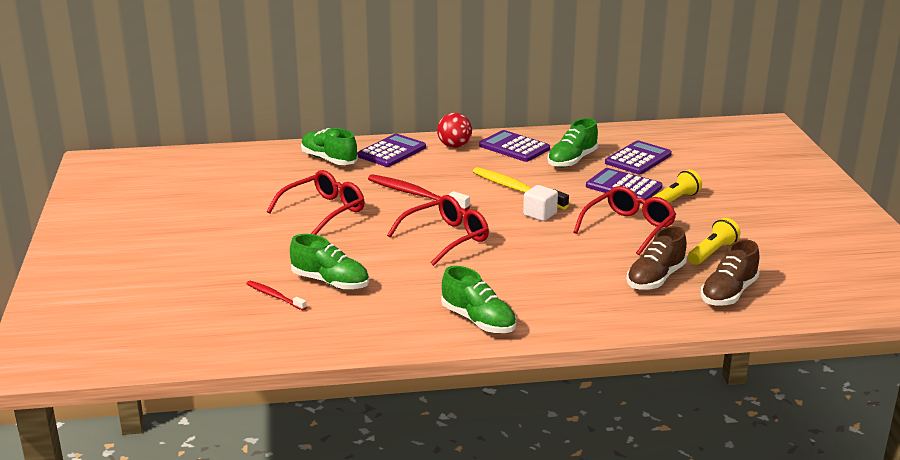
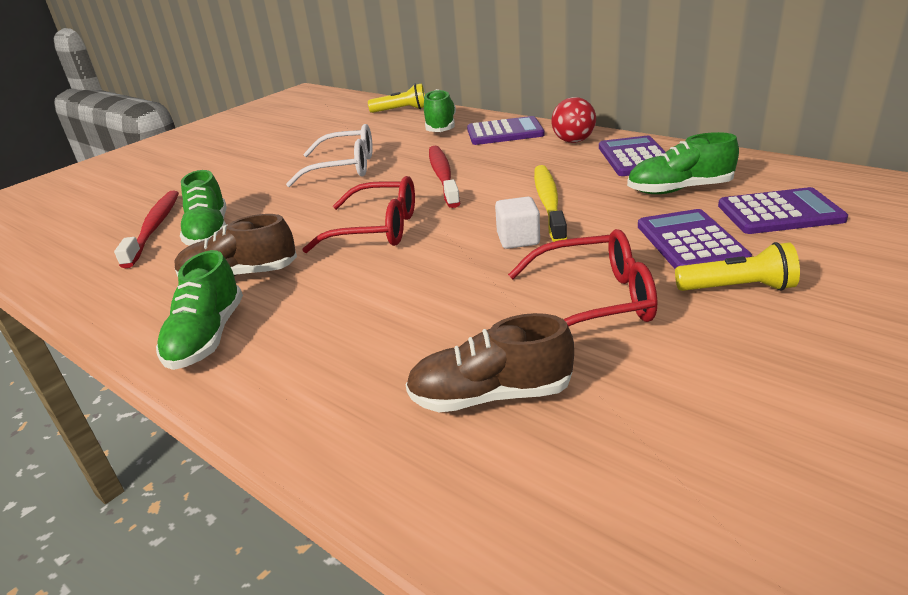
camera: 50 degrees right, 5 degrees up
(275, 296) = (154, 228): red toothbrush -> red toothbrush, size x1.77
(324, 211) = (344, 168): red glasses -> white glasses
(712, 252) = (657, 399): yellow flashlight -> yellow flashlight (401, 110)
(728, 293) = (552, 494): brown shoe -> brown shoe (239, 275)

